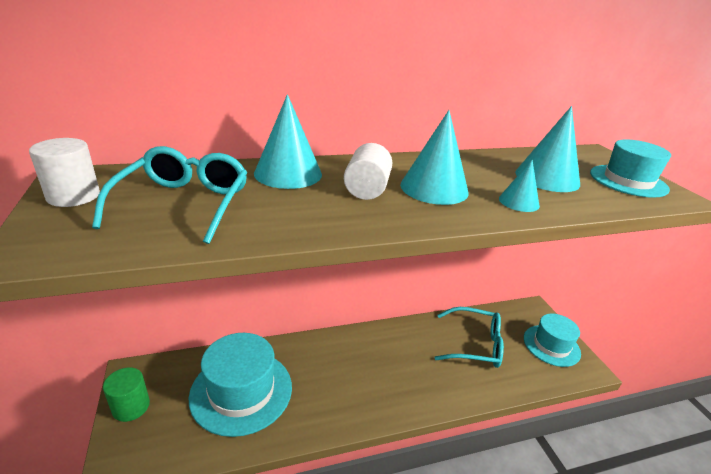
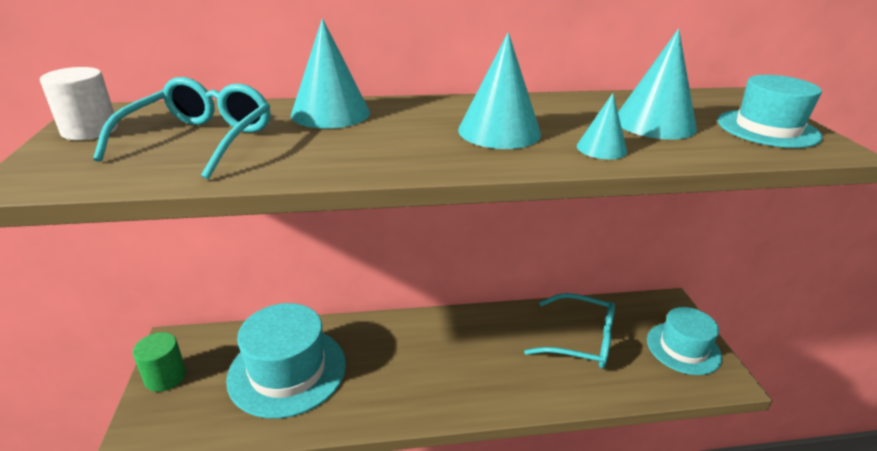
camera: 10 degrees right, 0 degrees up
(367, 189) = (415, 131): white cylinder -> none

